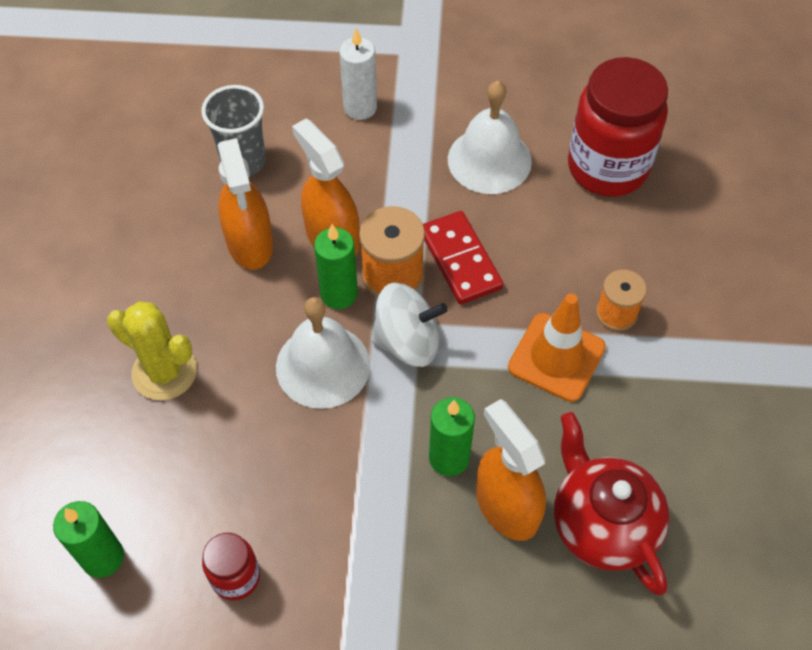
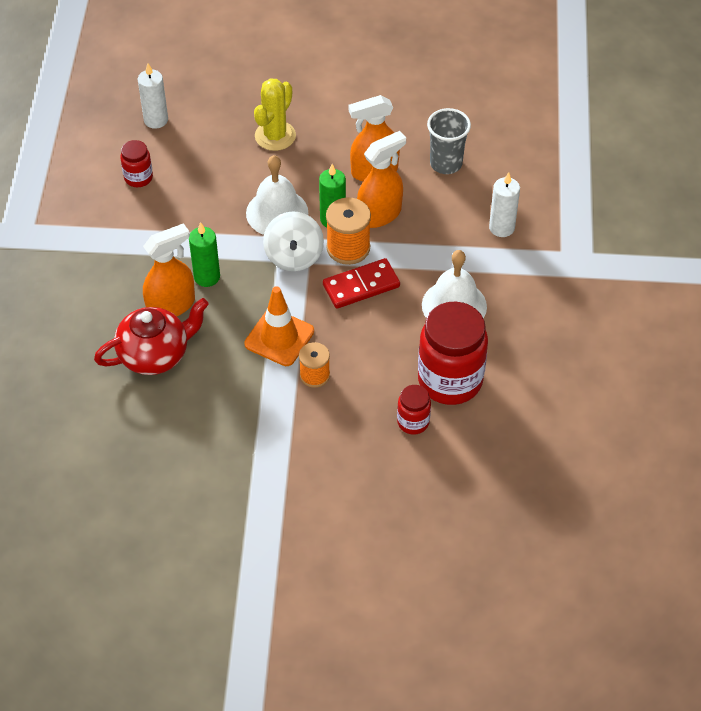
camera: 90 degrees right, 5 degrees down
(103, 557) = (156, 120): green candle -> white candle
(675, 206) = (413, 422): none -> red jar

